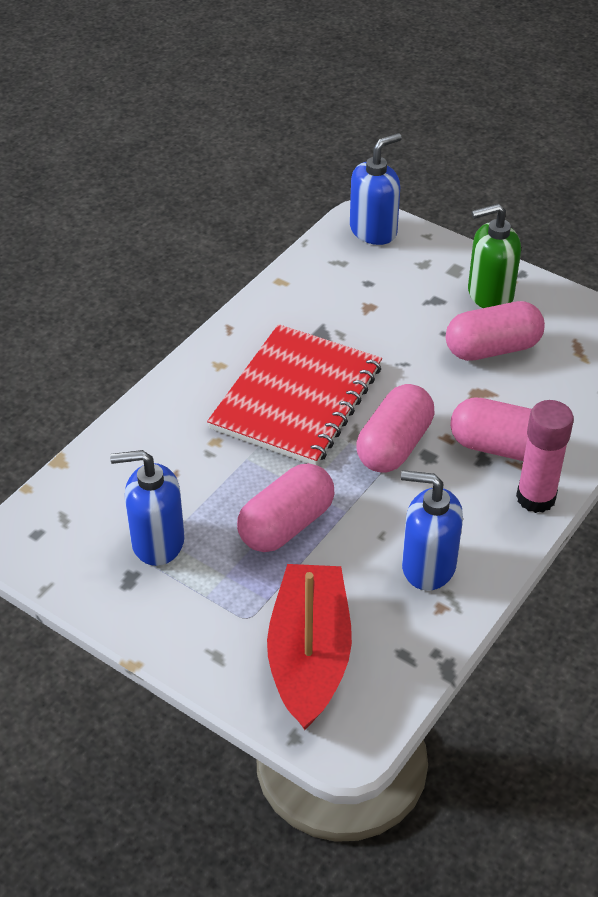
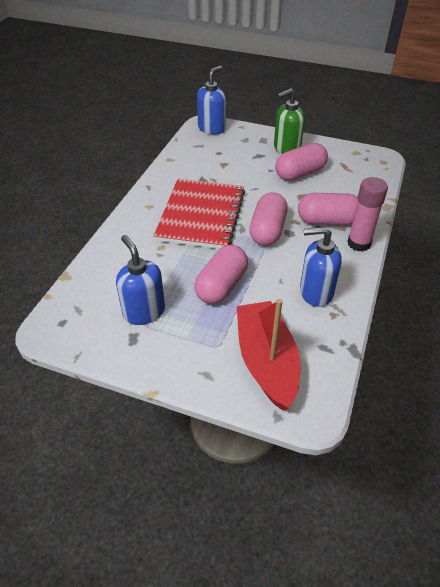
camera: 15 degrees left, 0 degrees up
(157, 542) = (144, 311): blue soap dispenser -> blue soap dispenser turned 75 degrees clockwise

